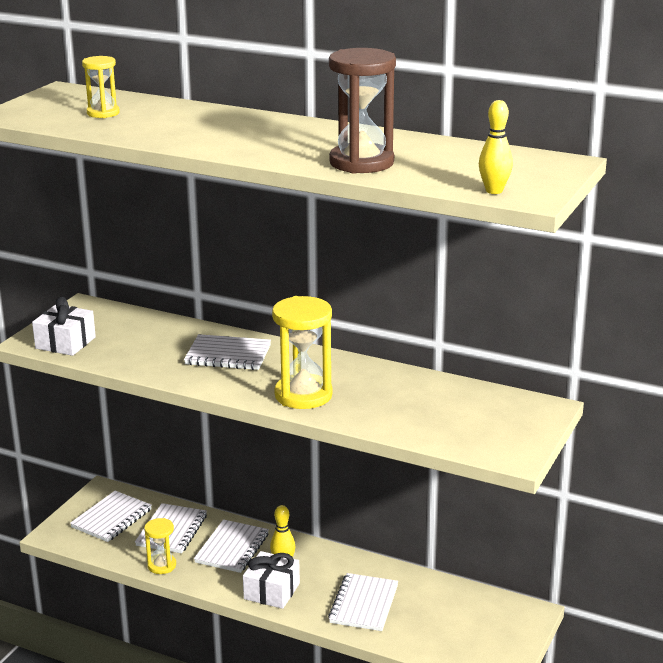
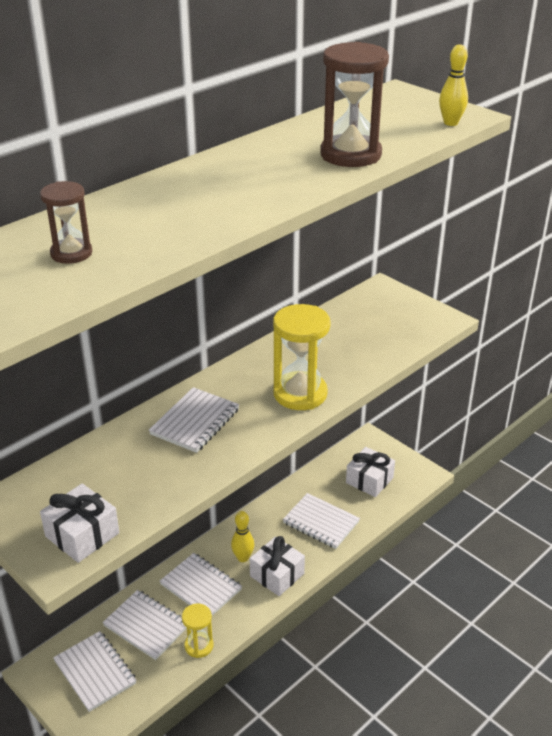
camera: 70 degrees left, 10 degrees up
(103, 113) = (71, 253): yellow hourglass -> brown hourglass
(456, 627) = (369, 480): none -> white gift

